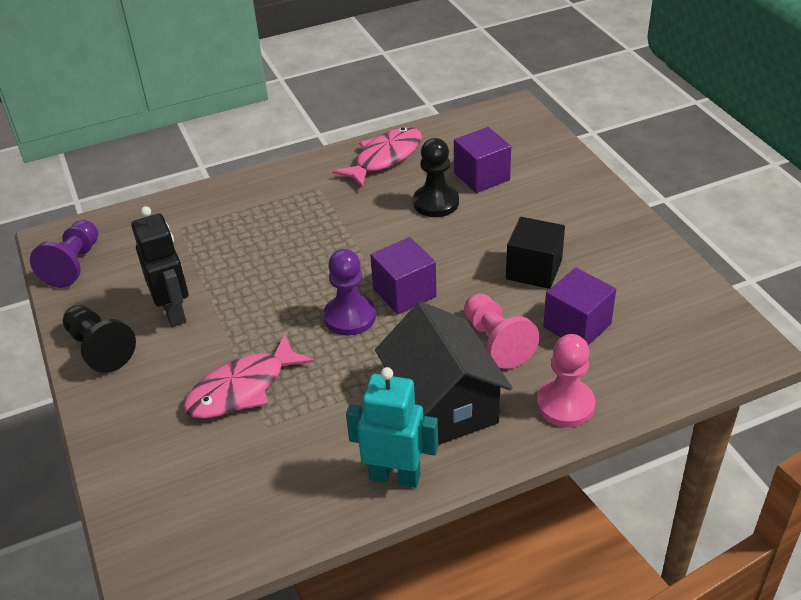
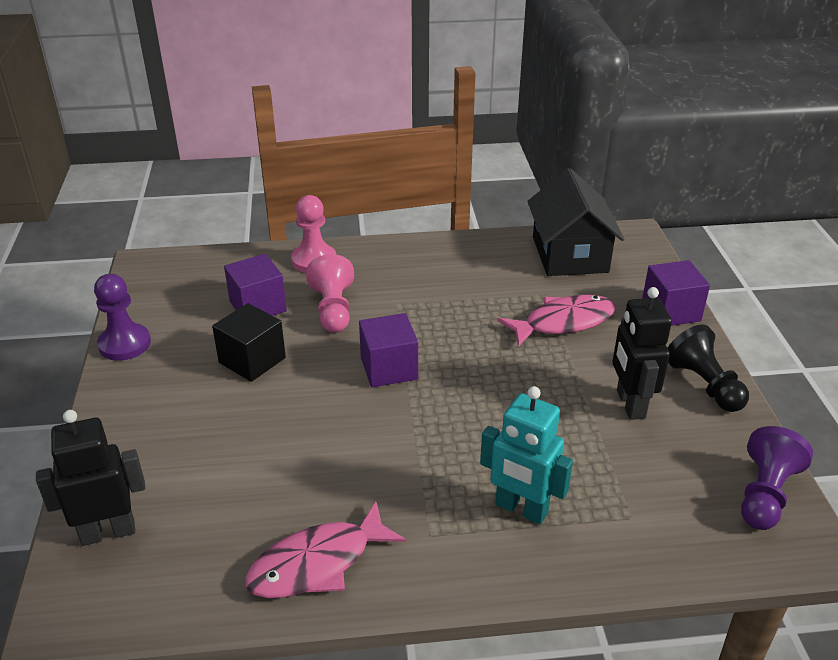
camera: 165 degrees left, 5 degrees down
(350, 317) = (451, 358): purple pawn -> purple pawn (124, 344)
(395, 476) = (459, 249): turquoise robot -> turquoise robot (521, 509)
(436, 203) = (295, 465): black pawn -> none
(442, 404) = (403, 279): black house -> black house (570, 254)
(481, 176) = (214, 490): purple cube -> purple cube (671, 311)
(528, 142) = (108, 532): none -> black robot

